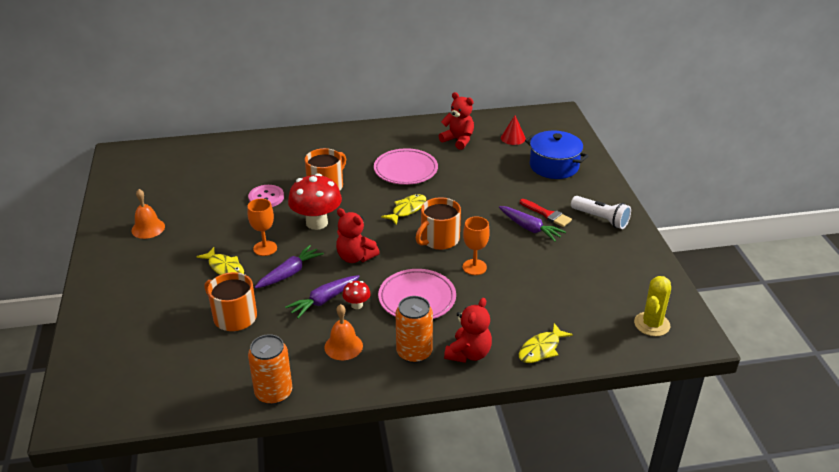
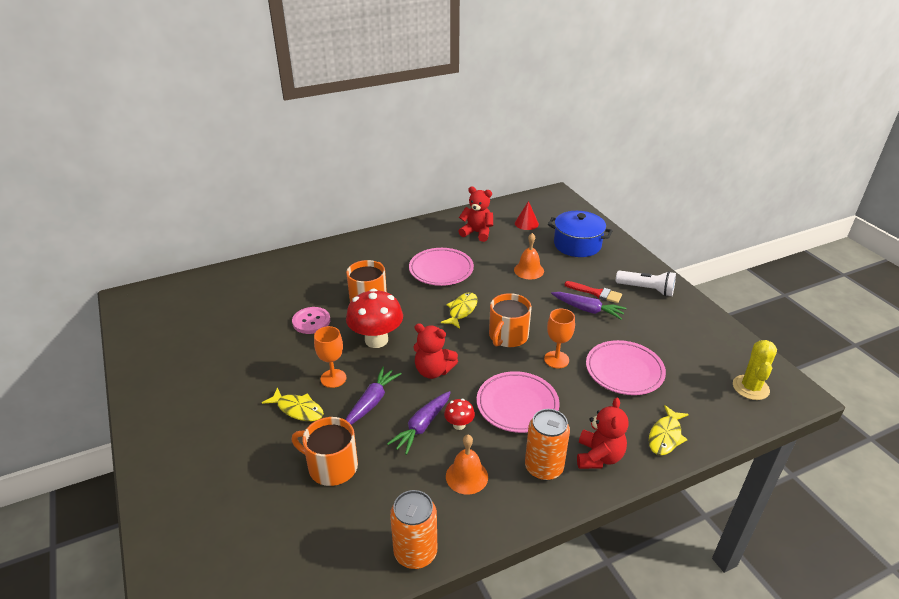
camera: 15 degrees left, 0 degrees up
(148, 228) = (192, 379): orange bell -> orange bell (529, 270)
(534, 288) = (624, 371): none -> pink plate

